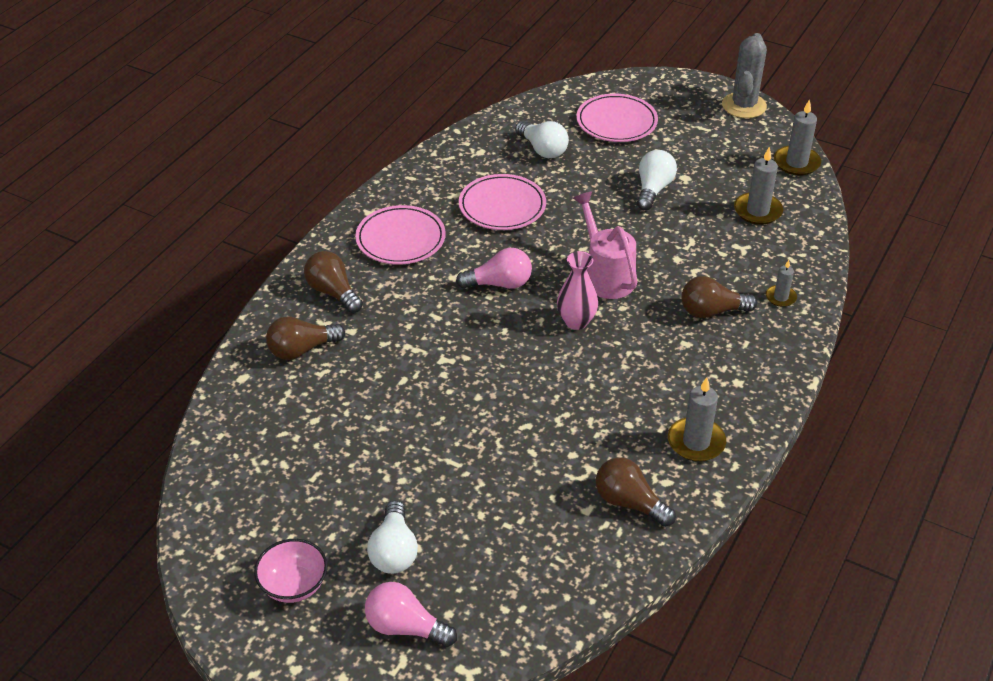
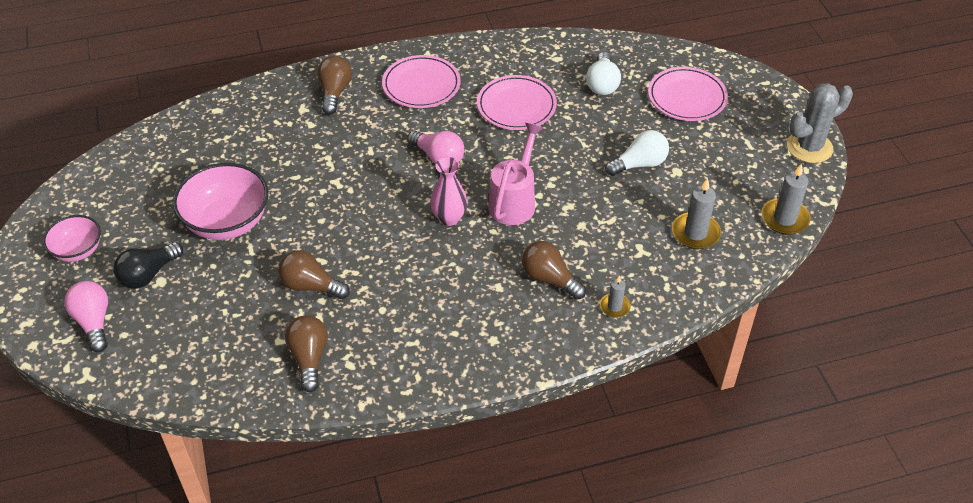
camera: 45 degrees right, 5 degrees up
(301, 349) = (269, 116): brown light bulb -> brown light bulb (311, 286)
(394, 551) = (148, 274): white light bulb -> black light bulb
(399, 458) = (227, 222): none -> pink bowl
(696, 442) = (406, 356): grey candle -> none

